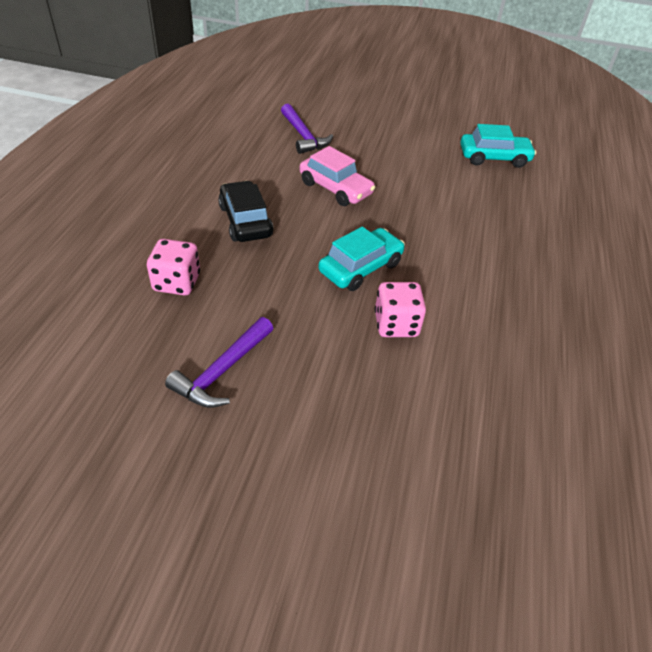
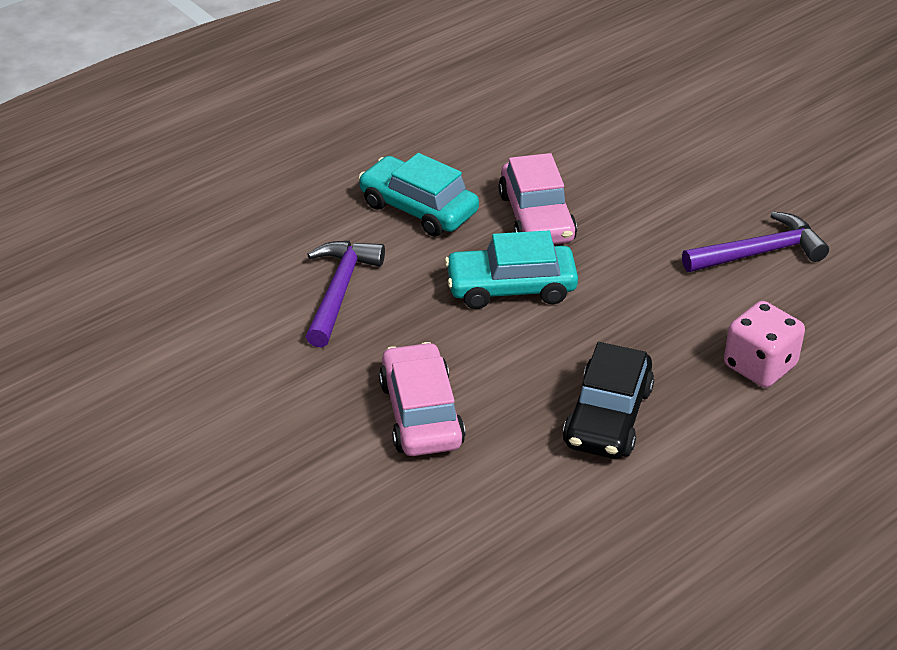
camera: 140 degrees left, 5 degrees down
(303, 136) = (359, 554): purple hammer -> purple hammer (339, 291)
(396, 324) = (536, 217): pink dice -> pink car
(494, 158) = (101, 358): turquoise car -> turquoise car (418, 208)

